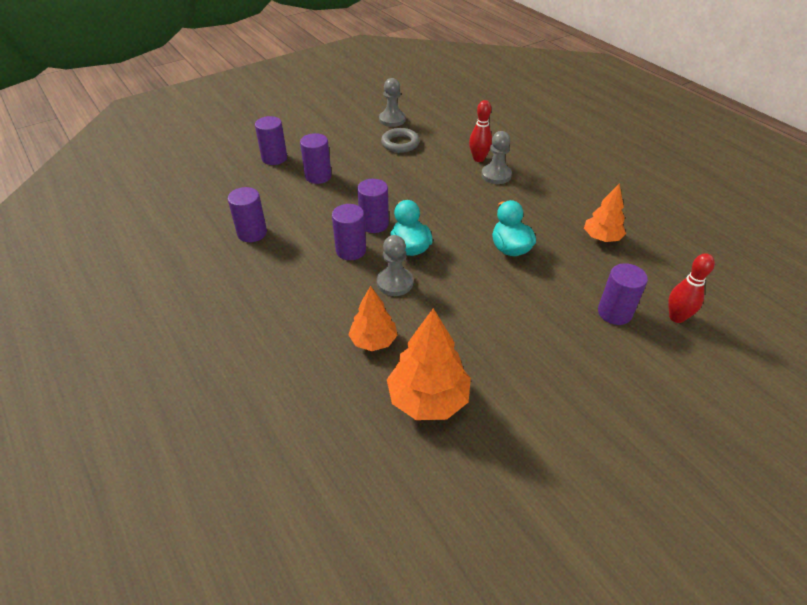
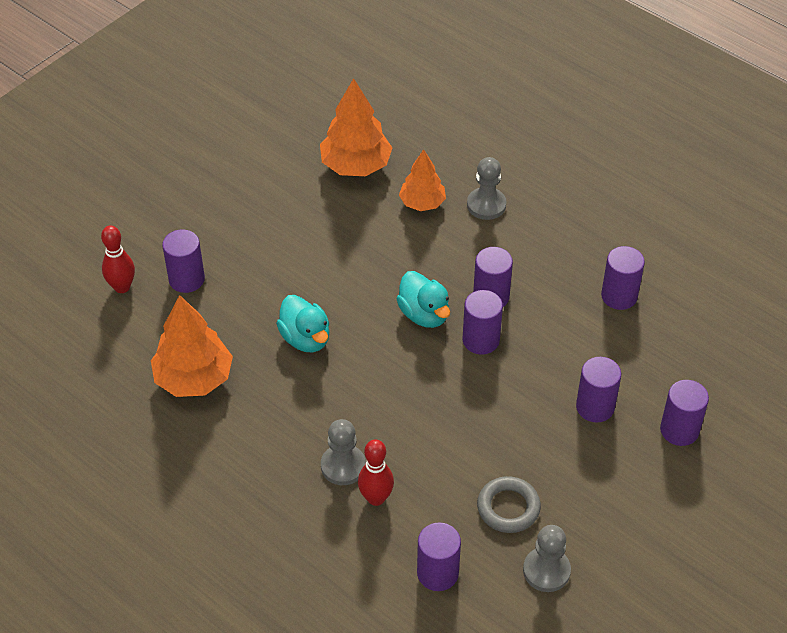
camera: 165 degrees right, 5 degrees up
(395, 283) = (425, 266): grey pawn -> grey pawn (486, 205)
(452, 127) = (437, 573): none -> purple cylinder
(601, 238) = (194, 378): orange tree -> orange tree, size x1.57

